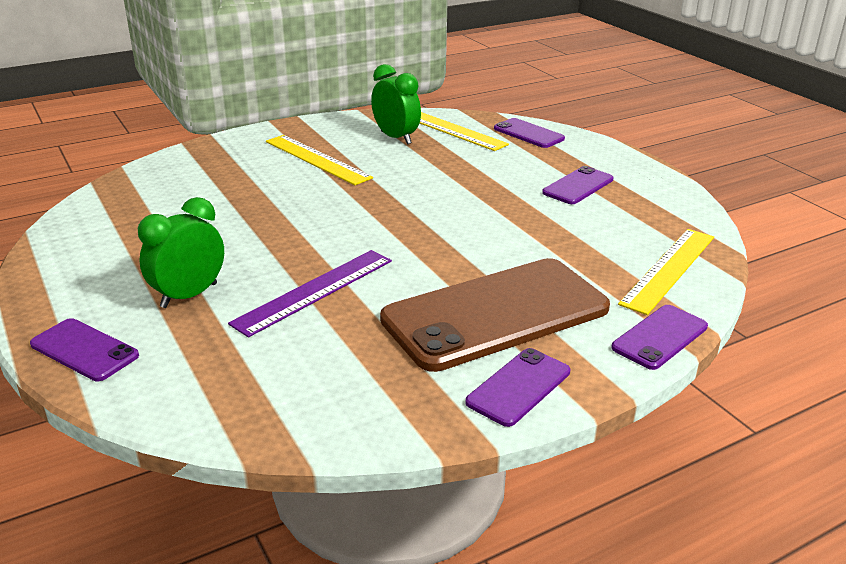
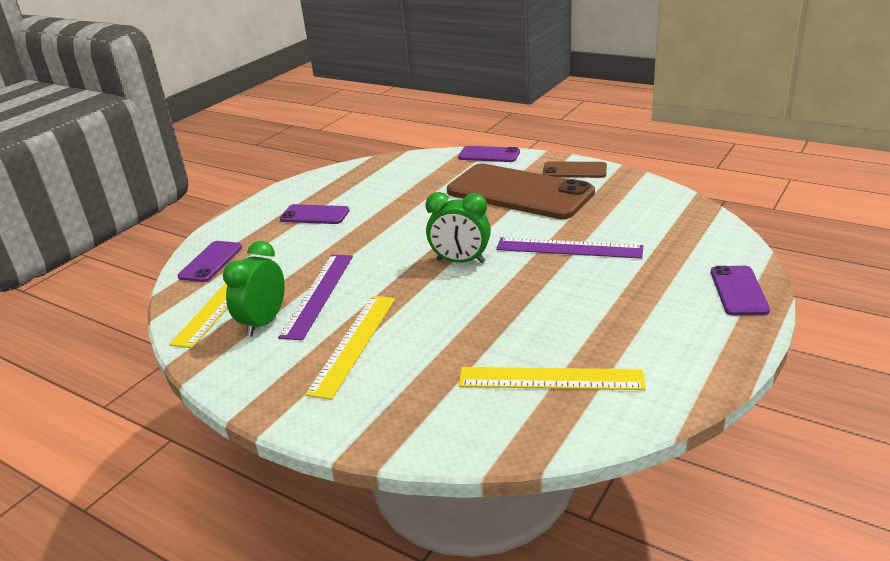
camera: 115 degrees left, 0 degrees up
(189, 295) = (636, 287): green clock -> green clock (460, 261)
(409, 160) = (318, 294): none -> purple ruler
(519, 387) = (574, 170): purple phone -> brown phone
(668, 269) = (414, 166): yellow ruler -> yellow ruler (550, 379)

